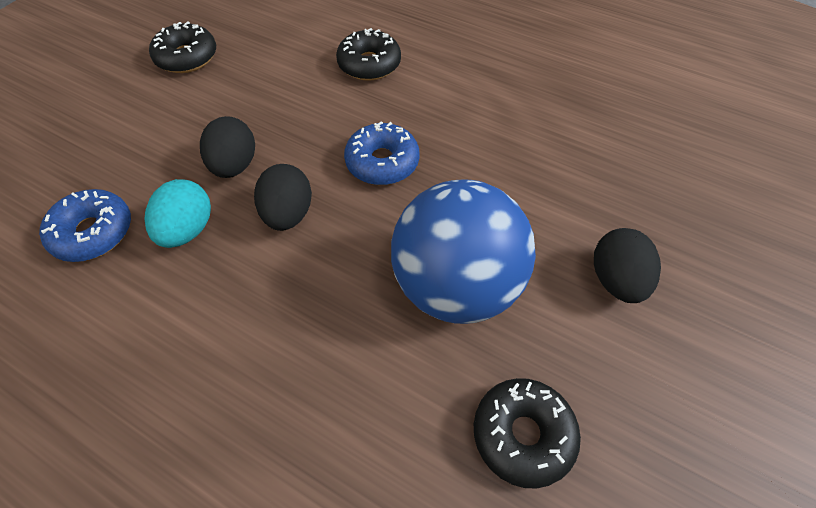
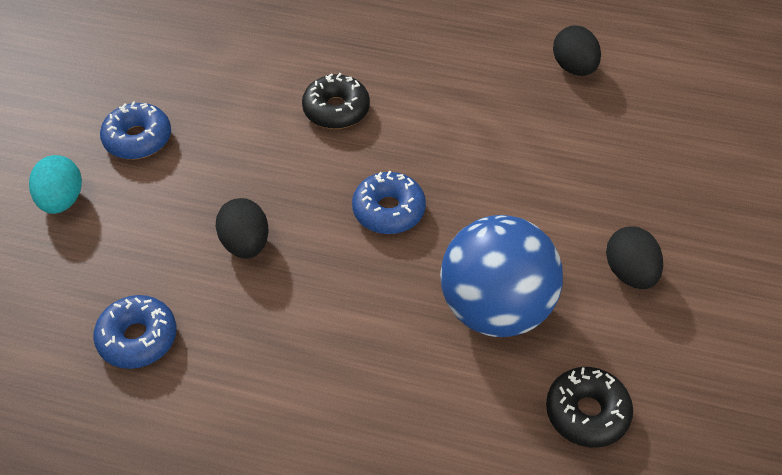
camera: 15 degrees left, 5 degrees down
(187, 57) = (138, 139): black donut -> blue donut
(188, 229) = (230, 315): turquoise egg -> turquoise egg (62, 200)
(288, 214) = (319, 279): black egg -> black egg (574, 68)

